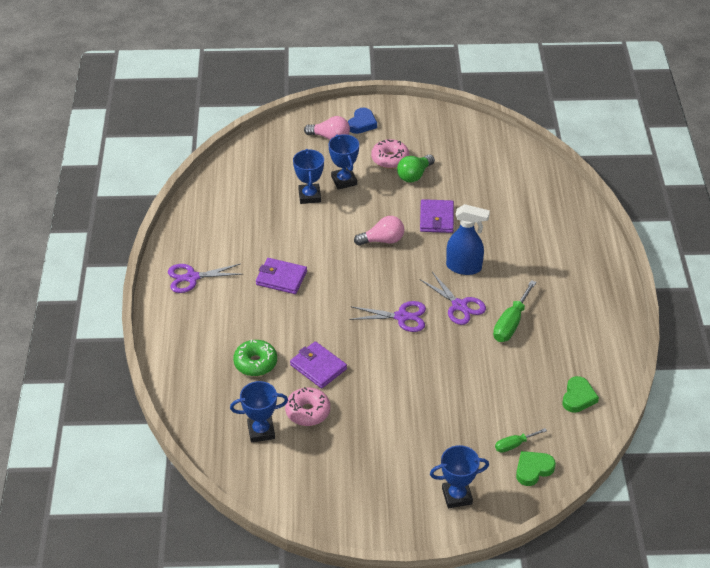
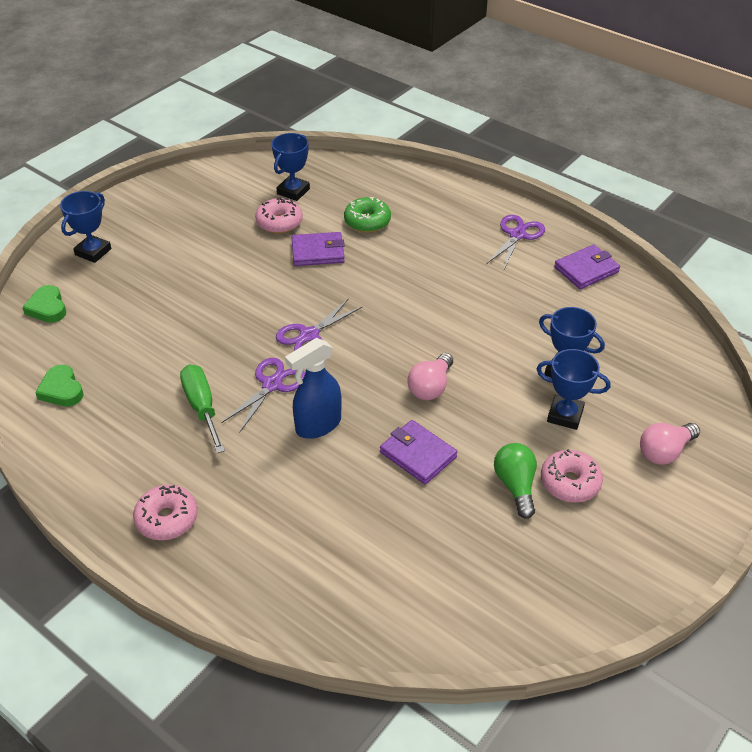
camera: 130 degrees right, 0 degrees up
(281, 278) = (455, 287): purple wallet -> purple wallet (586, 270)
(362, 123) = (671, 501): blue heart -> none
(459, 305) = (272, 385): purple scissors -> purple scissors turned 120 degrees clockwise
(514, 445) = (83, 313): green screwdriver -> none
(533, 469) = (47, 308): green heart -> green heart turned 150 degrees clockwise
(589, 282) = (167, 519): none -> pink donut

